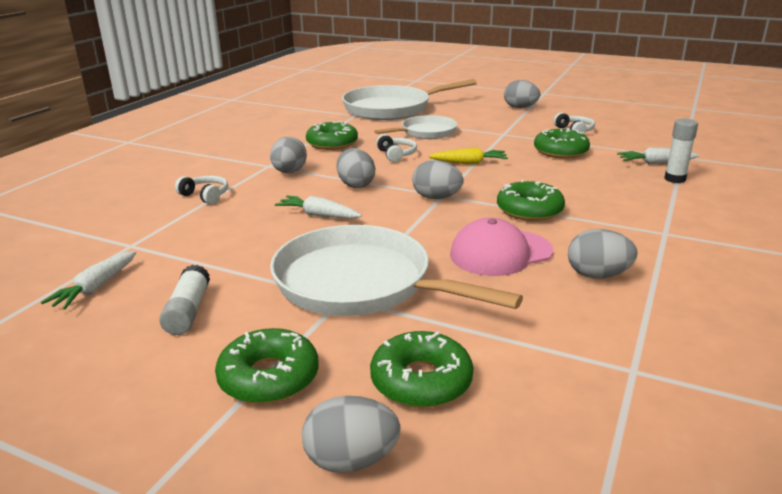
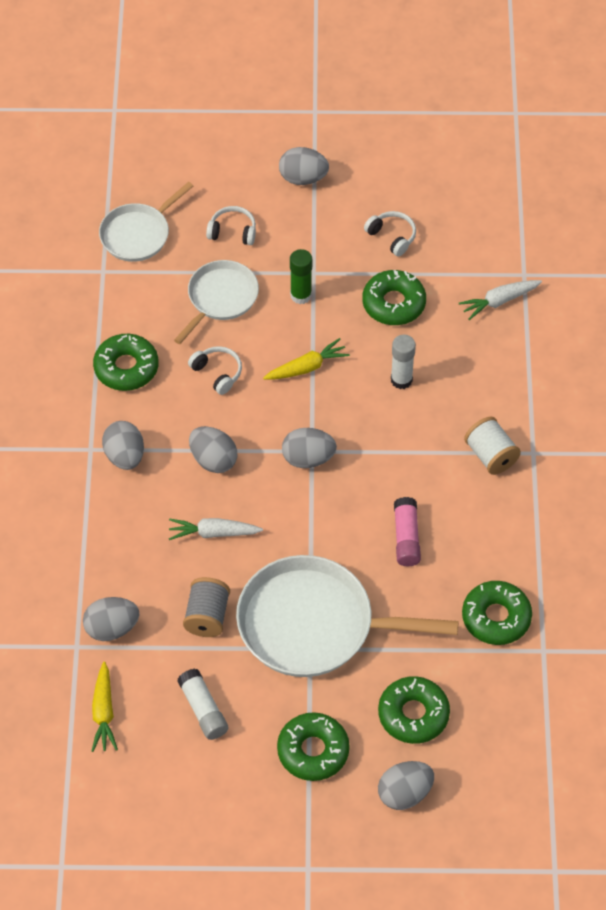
camera: 25 degrees left, 30 degrees up
(95, 288) = (104, 712): white carrot -> yellow carrot
(205, 196) = (73, 537): white headphones -> white headphones (233, 231)
(262, 255) = (207, 616): none -> grey spool
(391, 109) = (138, 234): white pan -> white pan, size x0.58
(487, 139) = (301, 295): none -> green glue stick
(500, 253) = (406, 537): pink cap -> pink glue stick
(529, 210) = (405, 452): green donut -> green donut (496, 617)
(597, 275) = (493, 543): grey egg -> grey egg (112, 628)
(617, 226) = (491, 455): none -> white spool
(675, 179) = (524, 335): white glue stick -> white glue stick (401, 380)

